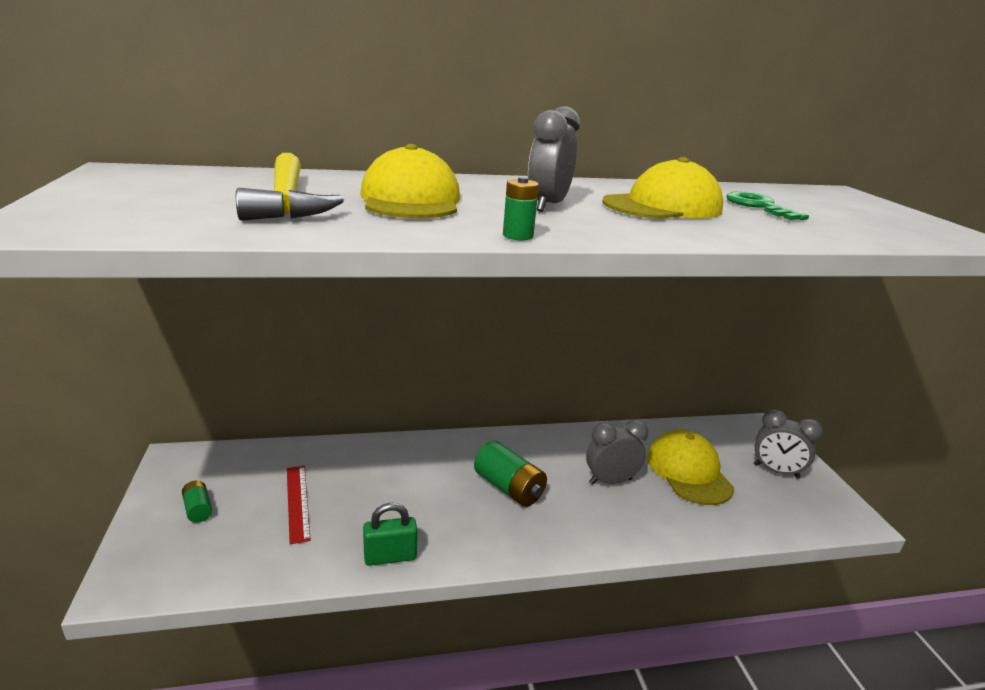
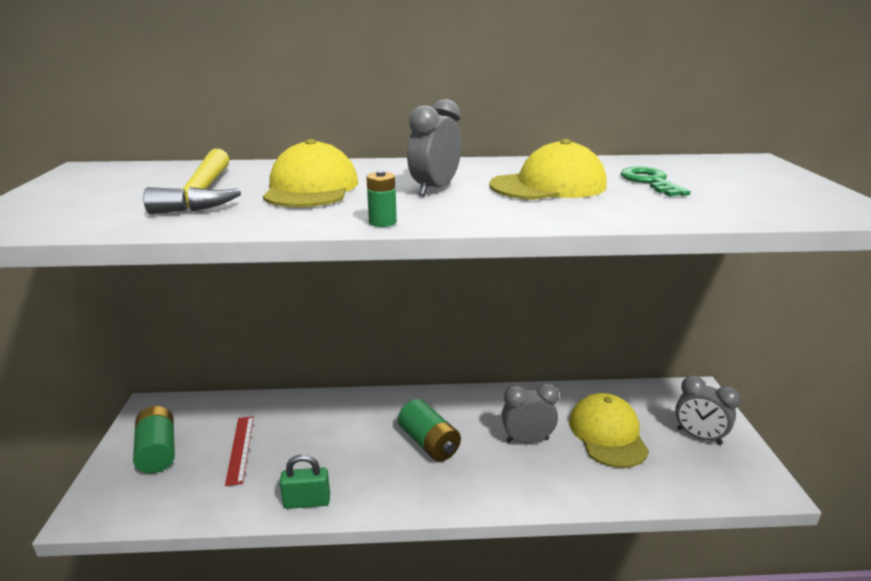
camera: 10 degrees right, 0 degrees up
(198, 509) = (158, 451): green battery -> green battery, size x1.86

